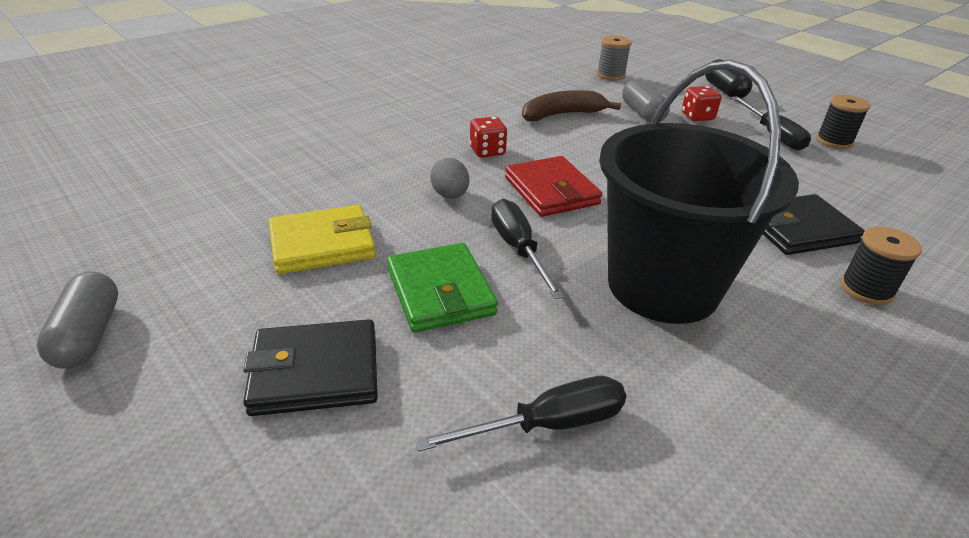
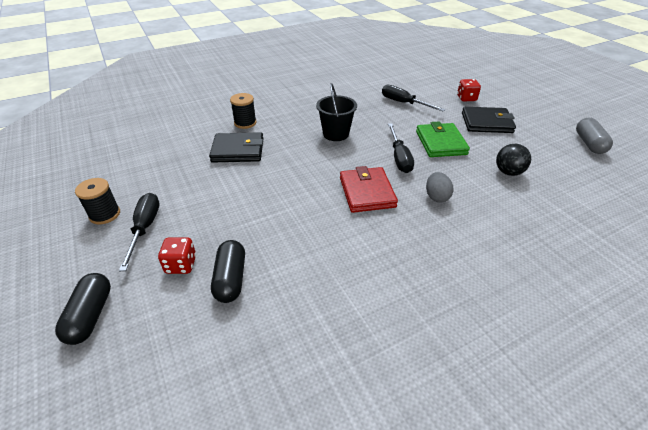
camera: 165 degrees left, 5 degrees up
(322, 244) = (508, 172): yellow wallet -> black ball
(487, 151) = (405, 238): red dice -> red dice (466, 98)
(547, 424) = (404, 103): black screwdriver -> black screwdriver turned 45 degrees clockwise
(562, 115) = (317, 287): brown banana -> none
(611, 75) = (196, 386): grey spool -> none
(642, 113) = (230, 279): grey capsule -> black capsule
(663, 286) = (336, 134): black bucket -> black bucket, size x0.51

